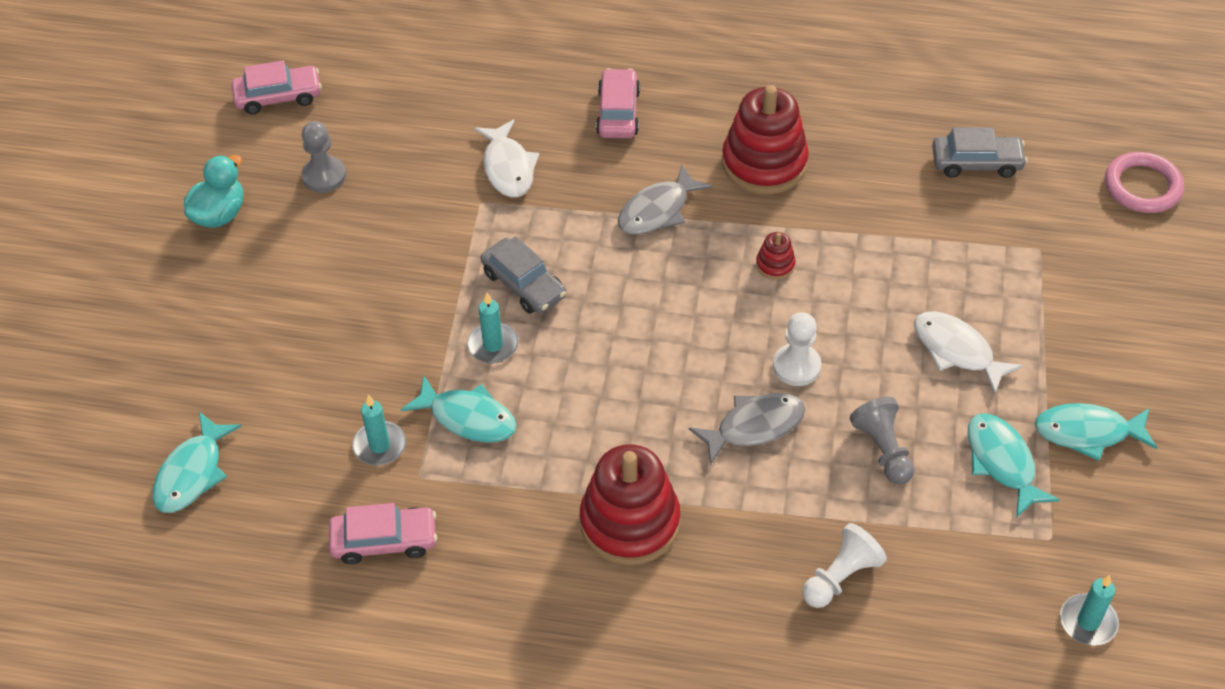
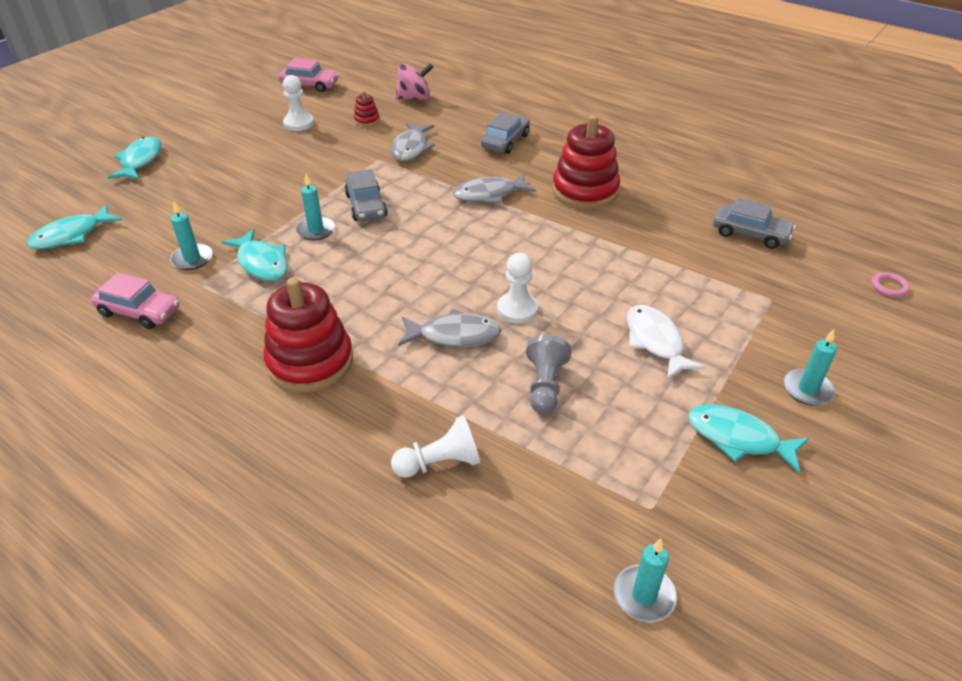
camera: 25 degrees right, 10 degrees down
(219, 214) = (223, 124): turquoise duck -> none
(324, 176) = (299, 123): grey pawn -> white pawn
(445, 72) = (414, 98): none -> pink spinning top
(508, 168) = (411, 148): white fish -> grey fish
(618, 112) = (505, 141): pink car -> grey car
(775, 265) = (548, 246): red stacking toy -> red stacking toy (366, 120)
(1002, 462) = (643, 432): turquoise fish -> turquoise fish (140, 161)
(1122, 350) = (808, 389): none -> turquoise candle
(1142, 186) = (889, 286): pink ring -> pink ring, size x0.51

